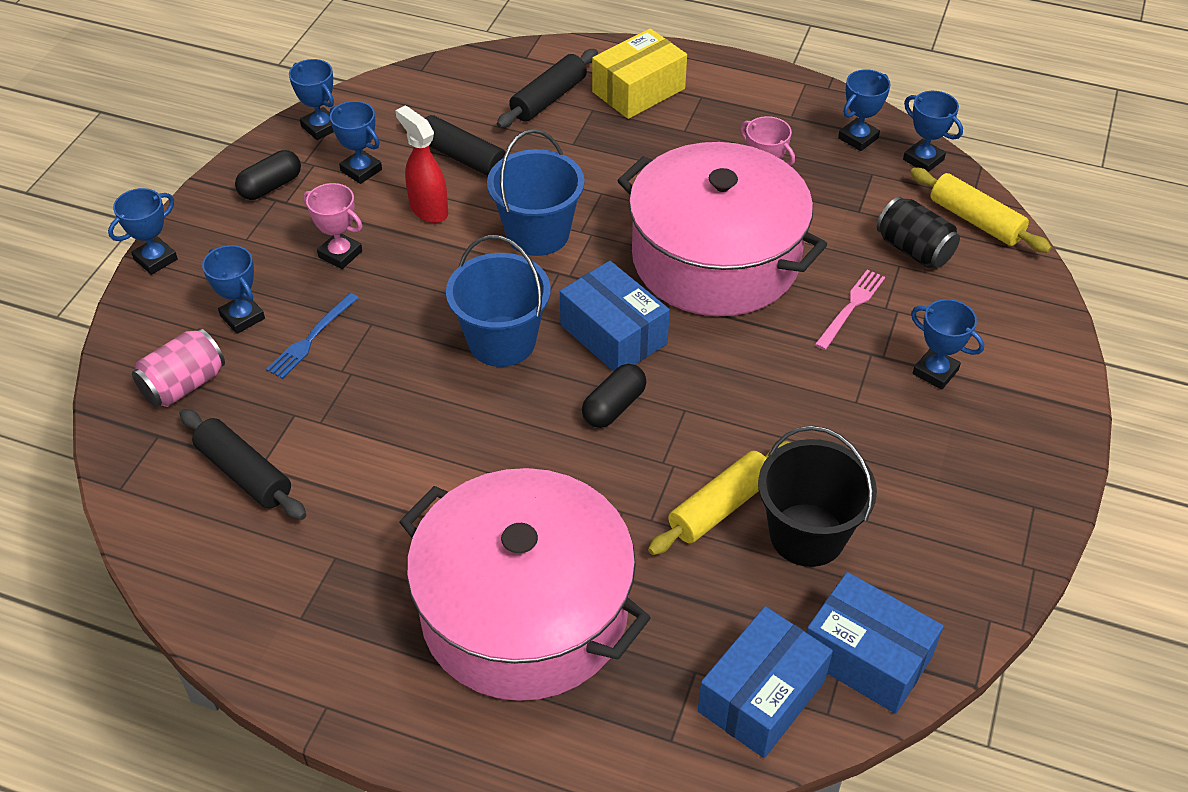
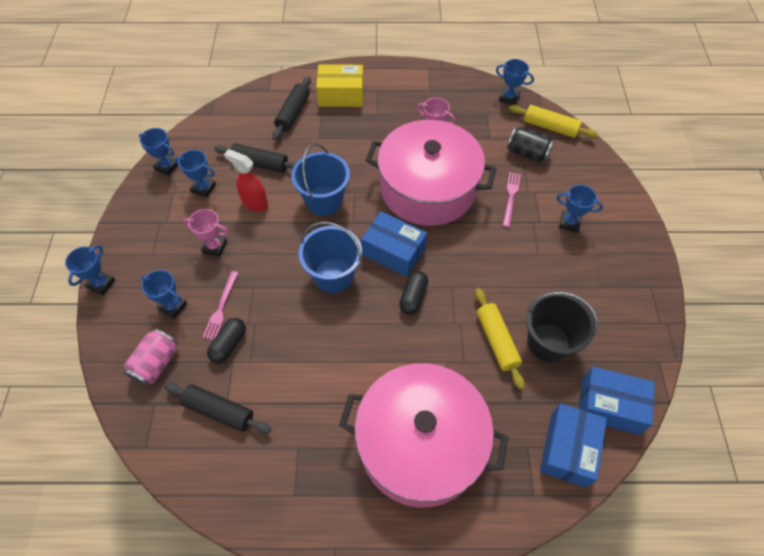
camera: 20 degrees left, 10 degrees up
(270, 186) = (153, 214): black capsule -> black capsule (229, 344)
(311, 338) = (221, 308): blue fork -> pink fork
(638, 90) = (341, 95): yellow box -> yellow box turned 60 degrees clockwise
(720, 507) = (496, 341): yellow rolling pin -> yellow rolling pin turned 45 degrees counterclockwise
(858, 138) = (470, 94): blue trophy -> none

